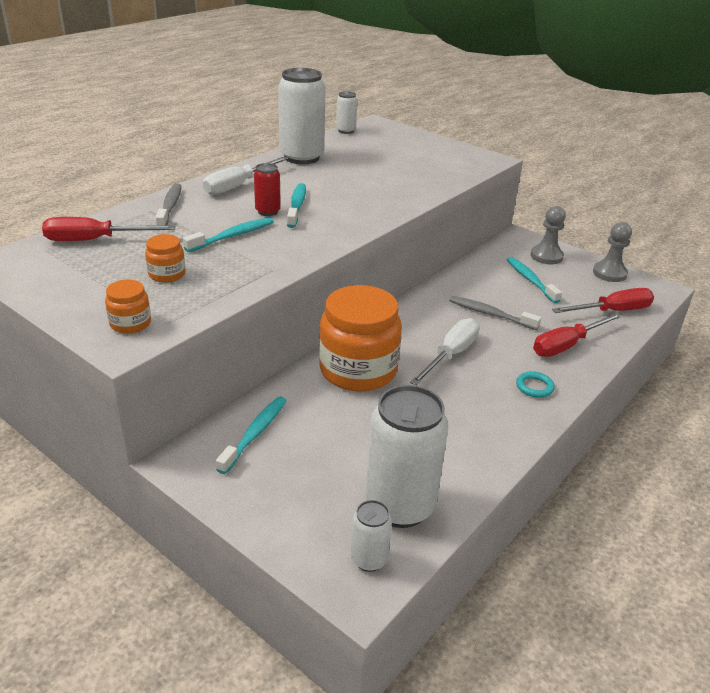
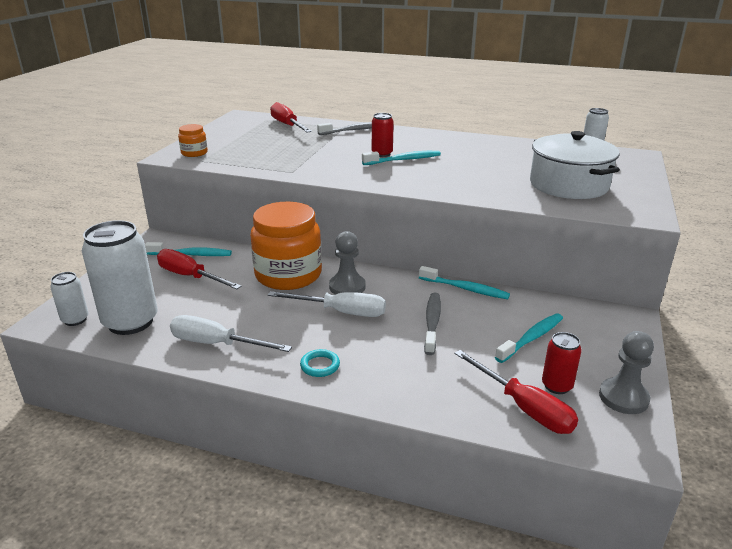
camera: 70 degrees right, 5 degrees down
(167, 274) = (259, 148): orange jar -> none
(233, 236) = (330, 152): turquoise toothbrush -> turquoise toothbrush (465, 289)
(238, 186) = (414, 138): white screwdriver -> white screwdriver (216, 344)
(301, 157) = (500, 145): white can -> none
(418, 163) = (568, 185): none -> white pot
(546, 256) = (604, 343): grey pawn -> grey pawn (347, 287)
(566, 345) = (413, 378): red screwdriver -> red screwdriver (190, 276)
(591, 291) = (557, 386): none -> red can

